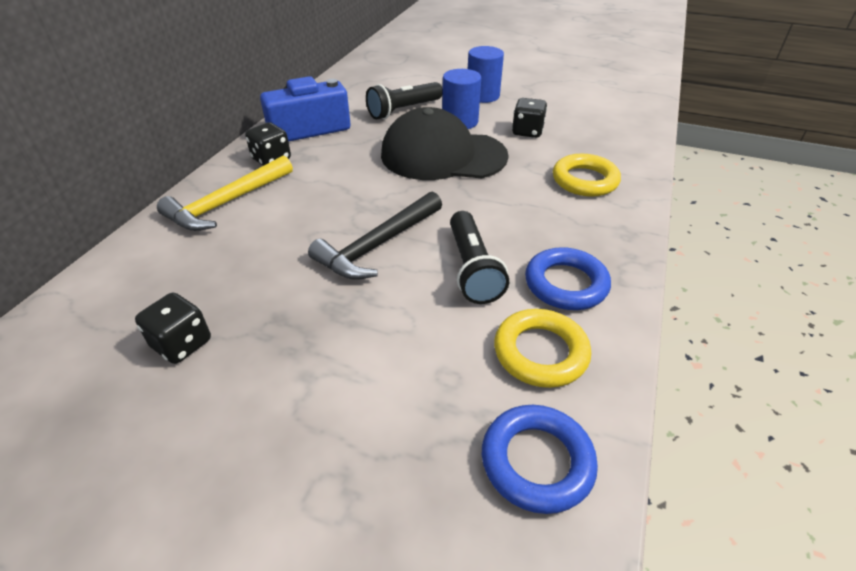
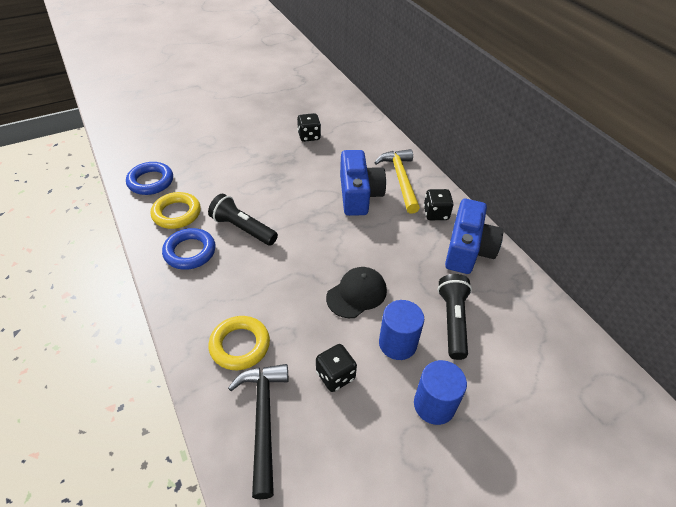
camera: 130 degrees right, 5 degrees up
(295, 218) = (359, 195): none -> blue camera
(378, 245) = (300, 209): black hammer -> black hammer (263, 420)
(443, 155) = (356, 294): black cap -> black cap, size x0.58

